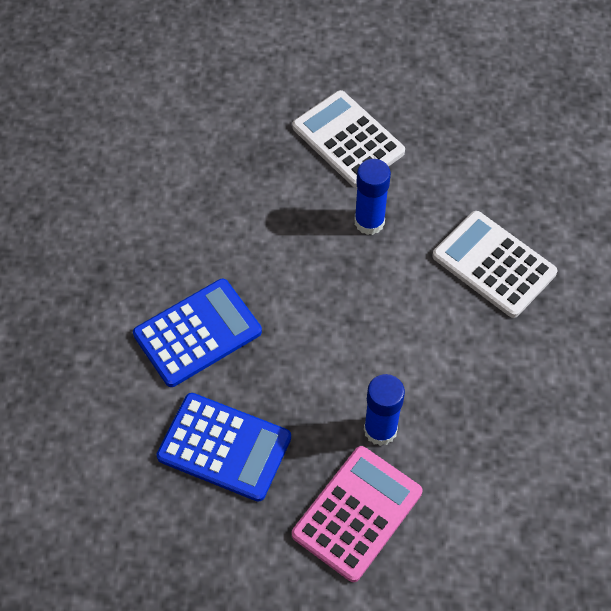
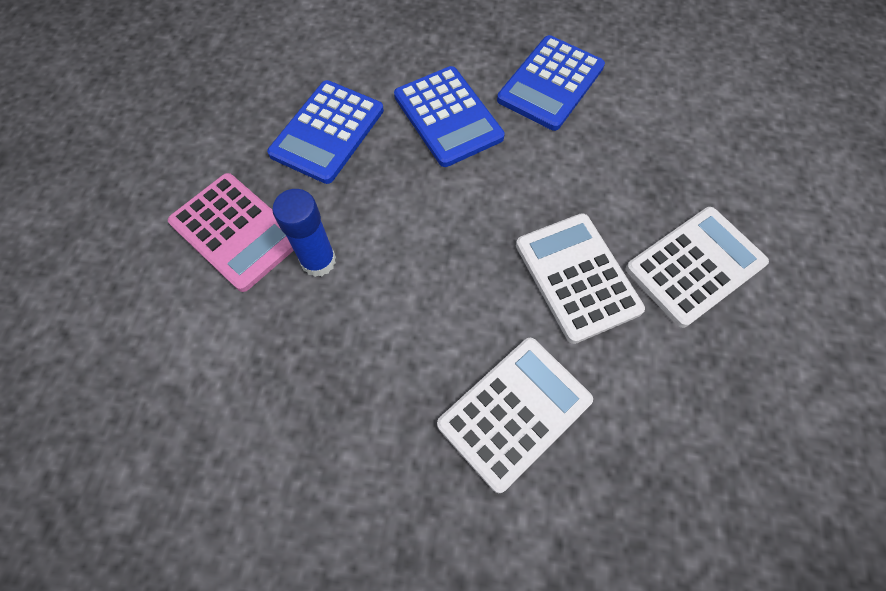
camera: 95 degrees right, 5 degrees up
(149, 242) = (551, 83): none -> blue calculator
(369, 222) = (577, 277): blue glue stick -> white calculator

